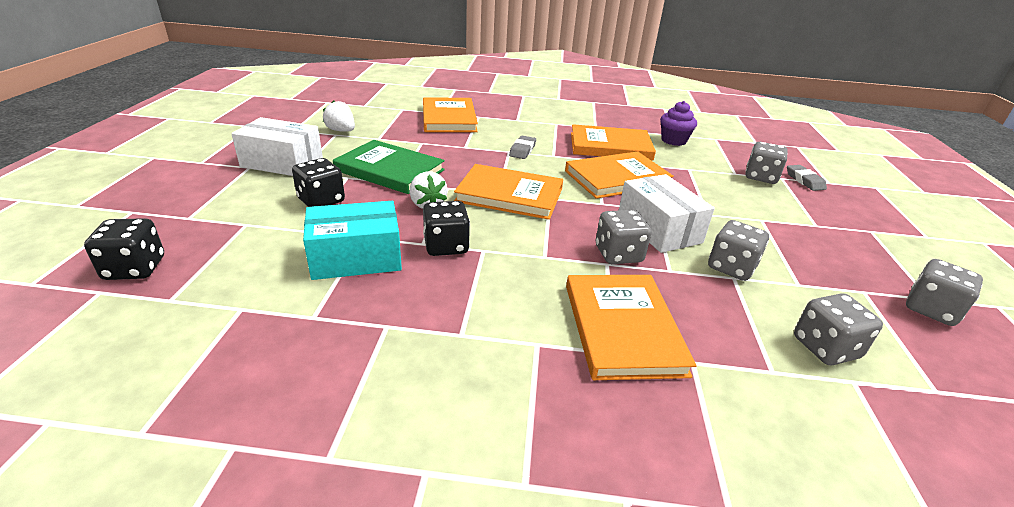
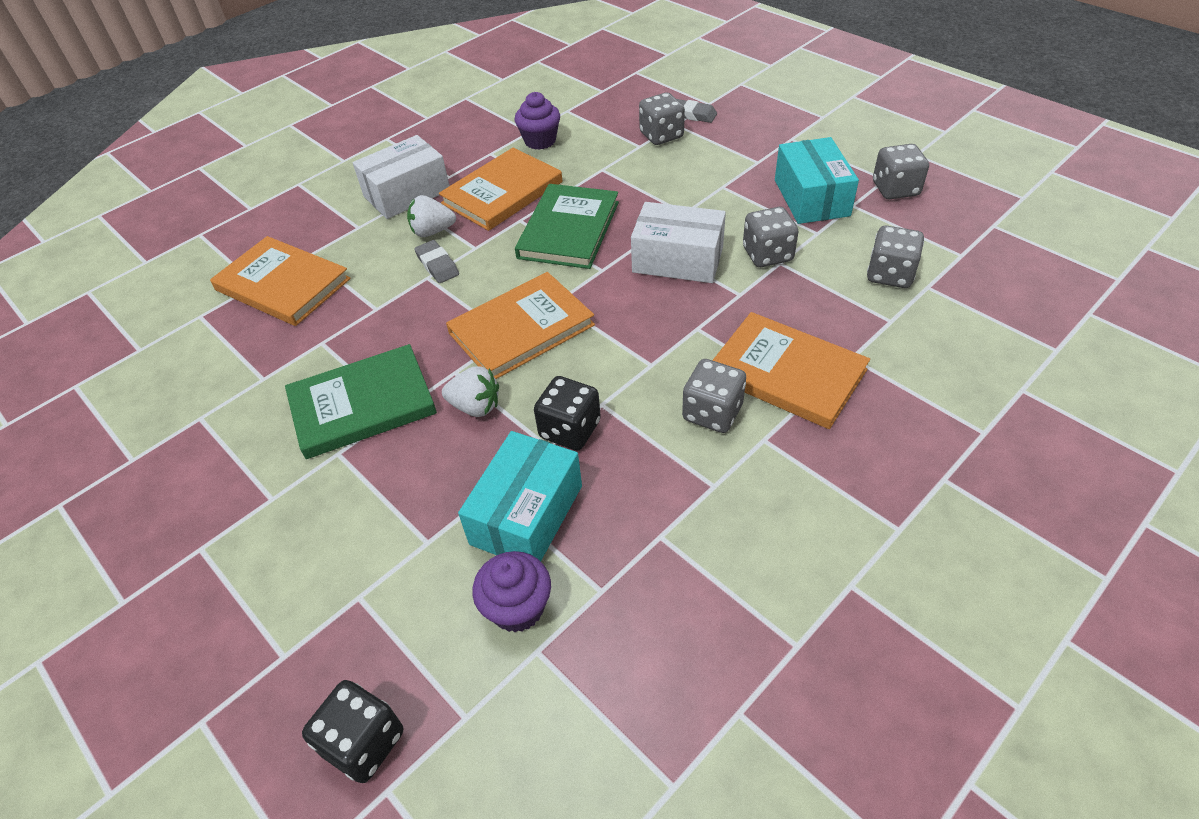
camera: 45 degrees left, 15 degrees up
(273, 285) = (517, 608): none -> purple cupcake
(282, 162) = (226, 506): white box -> white box (407, 193)
(321, 200) = (373, 501): black dice -> none
(341, 131) = (196, 407): white strawberry -> white strawberry (432, 231)
(617, 178) = (568, 230): orange book -> green book
(618, 254) = (691, 312): grey dice -> grey dice (712, 412)
(830, 266) = (811, 198): none -> turquoise box

